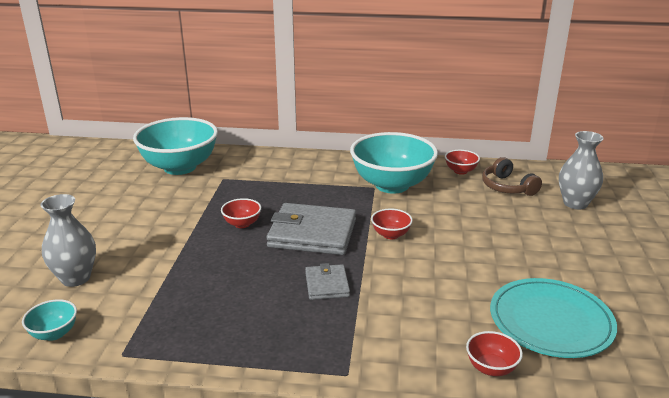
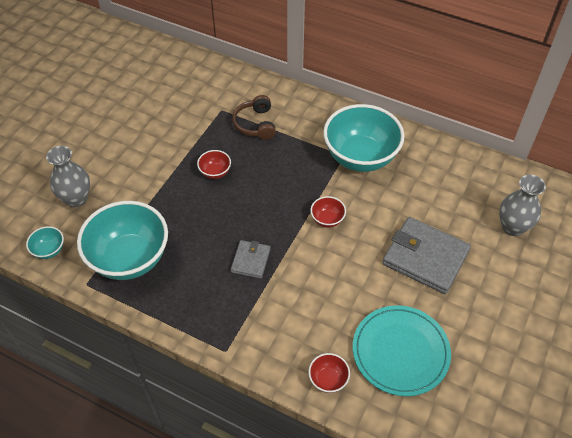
camera: 20 degrees right, 25 degrees up
(180, 167) = (192, 85): turquoise bowl -> turquoise bowl (130, 258)
(312, 233) = (265, 200): grey wallet -> grey wallet (425, 257)
(460, 171) = (433, 154): red bowl -> none
(507, 187) = (463, 188): brown headphones -> brown headphones (256, 124)

